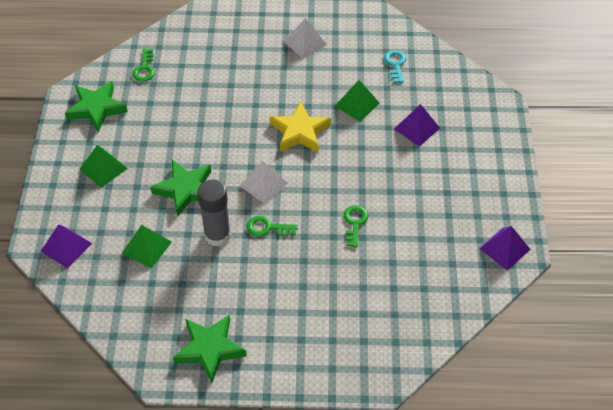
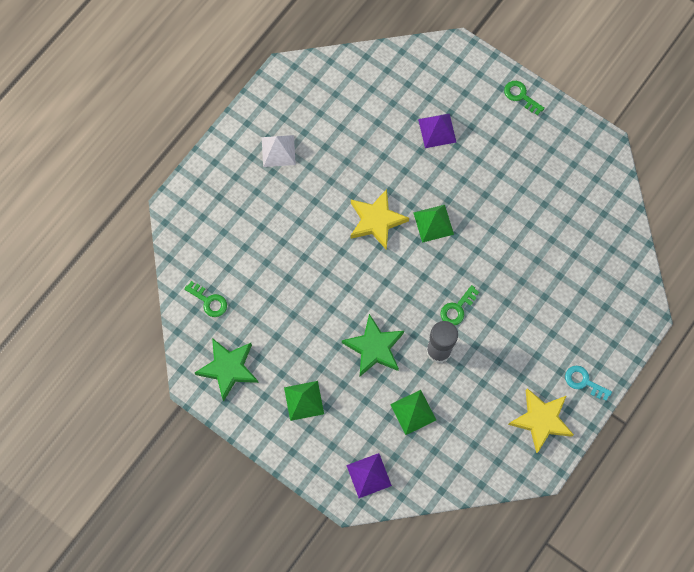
camera: 55 degrees left, 20 degrees up
(209, 349) = (541, 420): green star -> yellow star
(263, 184) = (411, 284): white pyramid -> none
(355, 223) = (497, 241): green key -> green key (520, 96)
(357, 104) = (379, 157): green pyramid -> green pyramid (433, 223)
(395, 64) = (357, 97): turquoise key -> turquoise key (583, 382)
(504, 248) = (593, 153): purple pyramid -> none

